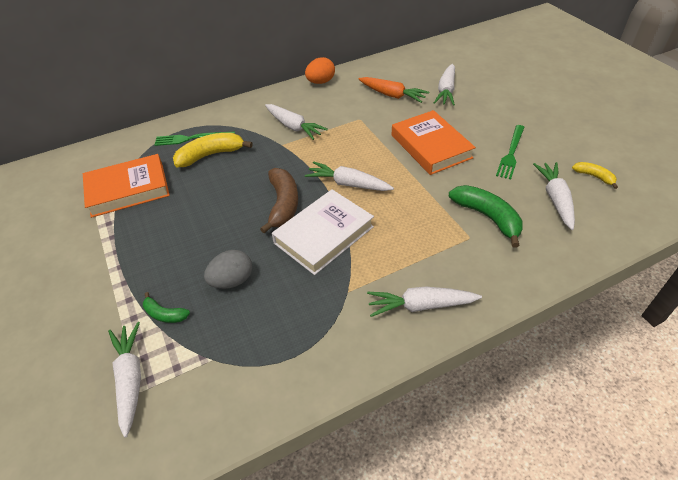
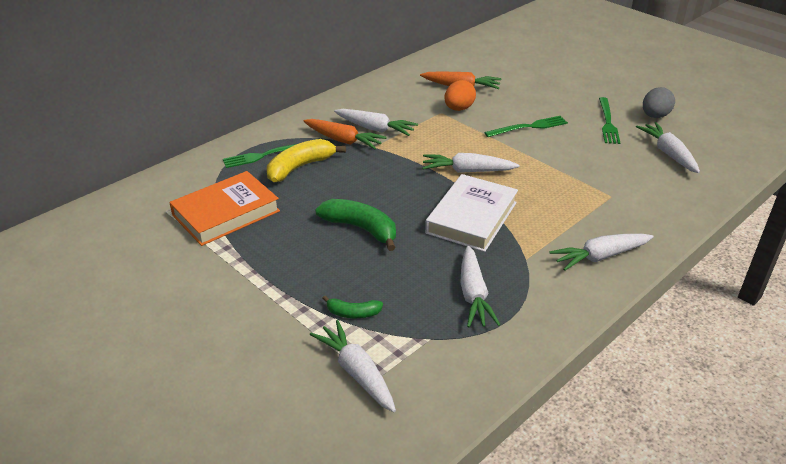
camera: 20 degrees left, 10 degrees down
(232, 280) = (404, 272): grey egg -> grey egg (655, 116)
(261, 134) = (343, 140): none -> orange carrot
(283, 204) = (412, 199): brown banana -> none
(320, 82) = (376, 84): orange egg -> orange egg (458, 109)
(431, 146) = (529, 127): orange book -> green fork
(446, 91) = (513, 77): white carrot -> white carrot (473, 294)
(487, 217) = (617, 177): green banana -> green banana (361, 228)
(594, 176) = (691, 131): yellow banana -> none

